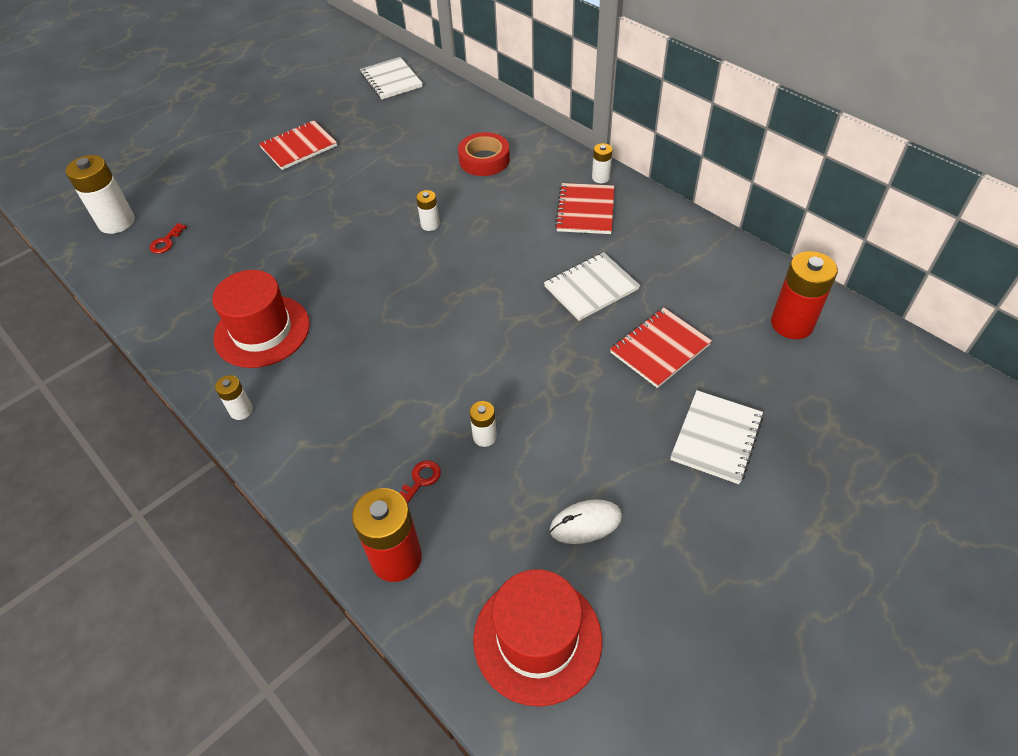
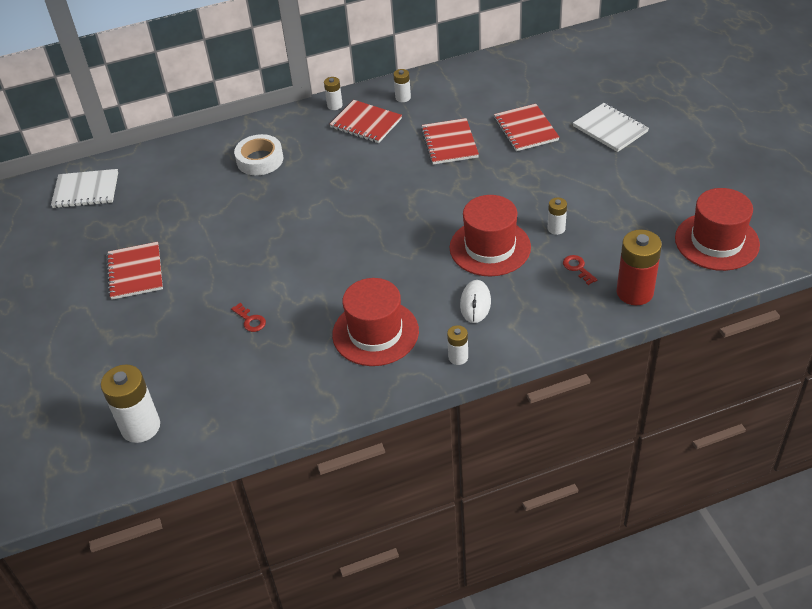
camera: 65 degrees left, 5 degrees down
(166, 241) = (204, 388): red key -> red key (250, 320)
(425, 383) = (490, 247): none -> red hat
(430, 225) = (318, 208): white battery -> white battery (403, 98)
(484, 160) = (260, 160): red tape -> white tape
(585, 523) = (646, 200): white mouse -> white mouse (475, 303)
(591, 288) = (449, 143): white notebook -> red notebook
(792, 324) = (538, 70): red battery -> none

